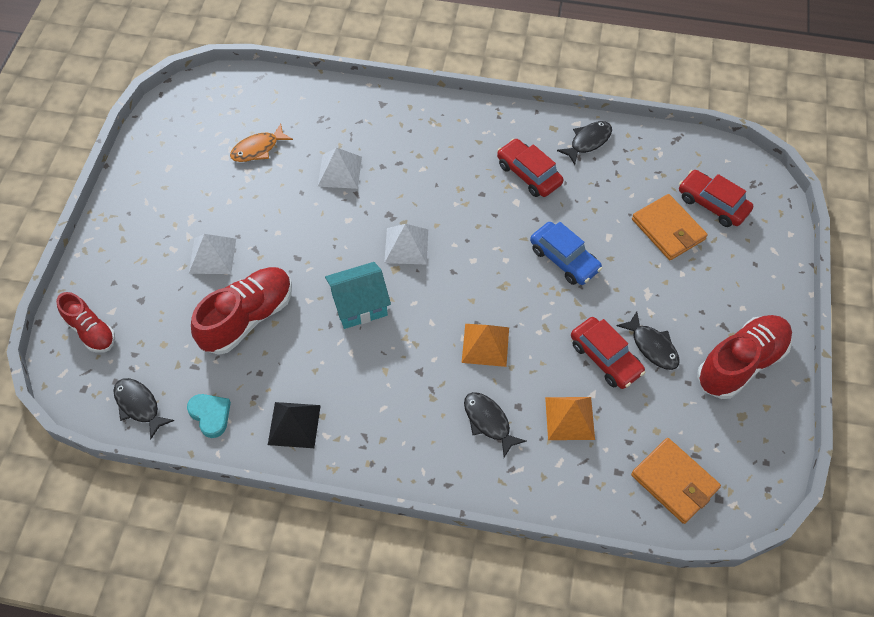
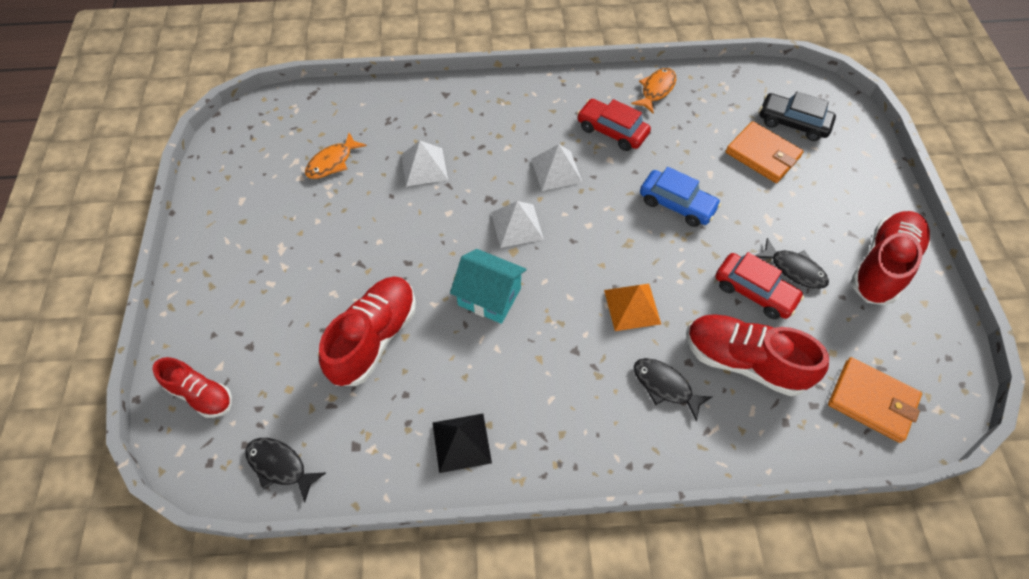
camera: 15 degrees left, 0 degrees up
(210, 415) = (365, 456): turquoise heart -> none
(212, 255) = (316, 281): white pyramid -> white pyramid (556, 170)
(359, 305) = (489, 296): turquoise house -> turquoise house turned 60 degrees clockwise
(569, 418) = (744, 361): orange pyramid -> red shoe
(588, 142) = (656, 90): black fish -> orange fish
(712, 204) = (793, 123): red car -> black car

